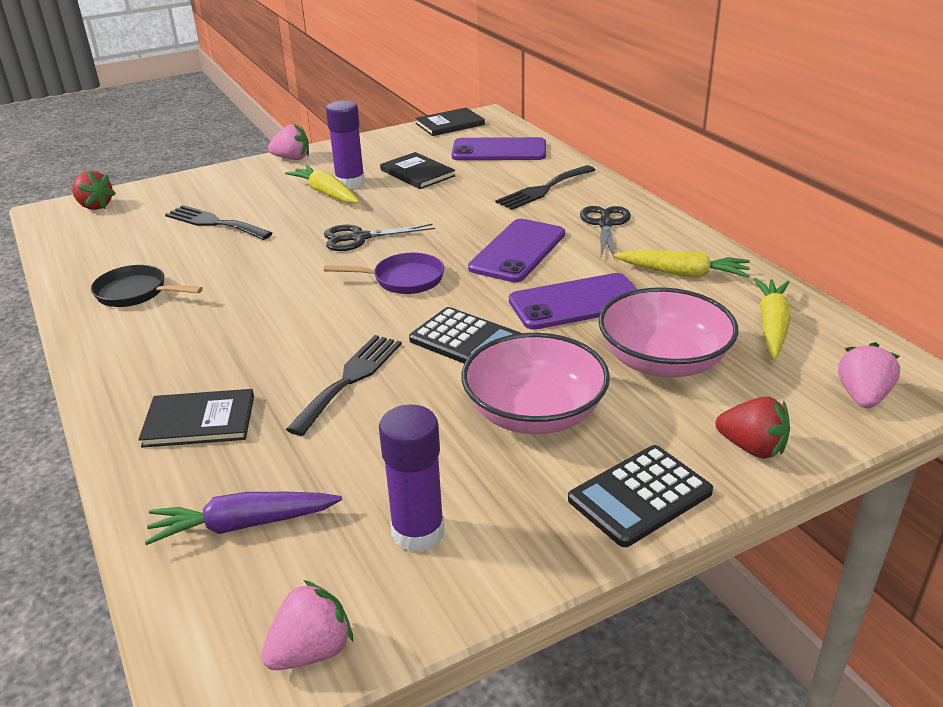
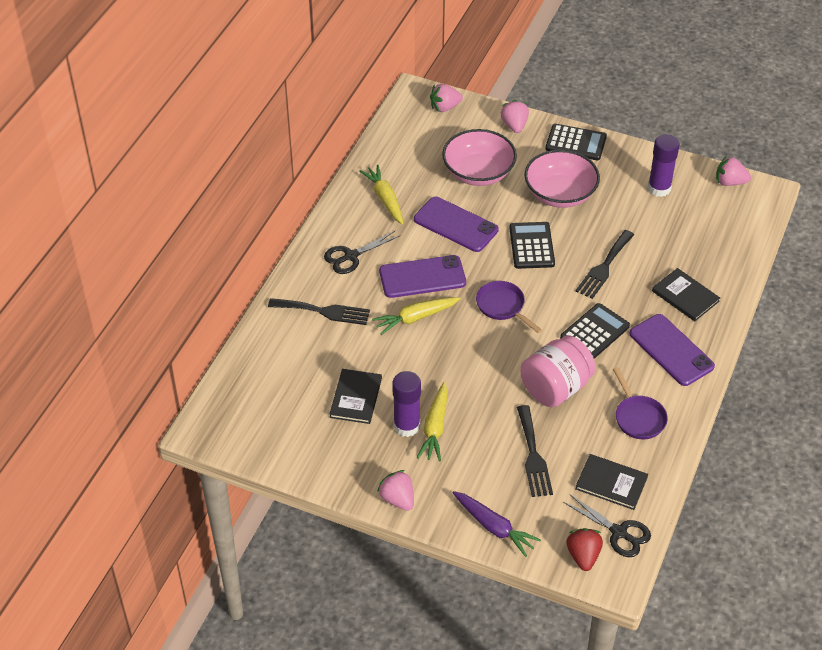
camera: 130 degrees left, 15 degrees up
(136, 293) = (638, 417): black pan -> purple pan
(243, 525) = (711, 236): purple carrot -> purple carrot (494, 527)
(254, 264) = (555, 388): none -> pink jar
(273, 320) = (594, 332): none -> black calculator
(350, 379) = (604, 267): black fork -> black fork turned 45 degrees counterclockwise
(359, 238) = (477, 361): black scissors -> black scissors (619, 532)
(450, 124) = (239, 442): black book -> black book (611, 483)
(499, 150) = (273, 375): purple phone -> purple phone (671, 350)
(752, 448) = (514, 125): red strawberry -> pink strawberry
(772, 326) = (410, 150): yellow carrot -> yellow carrot (415, 318)

